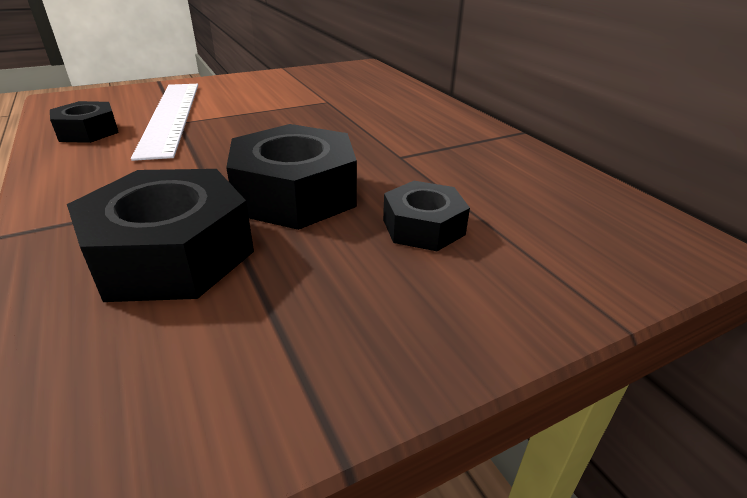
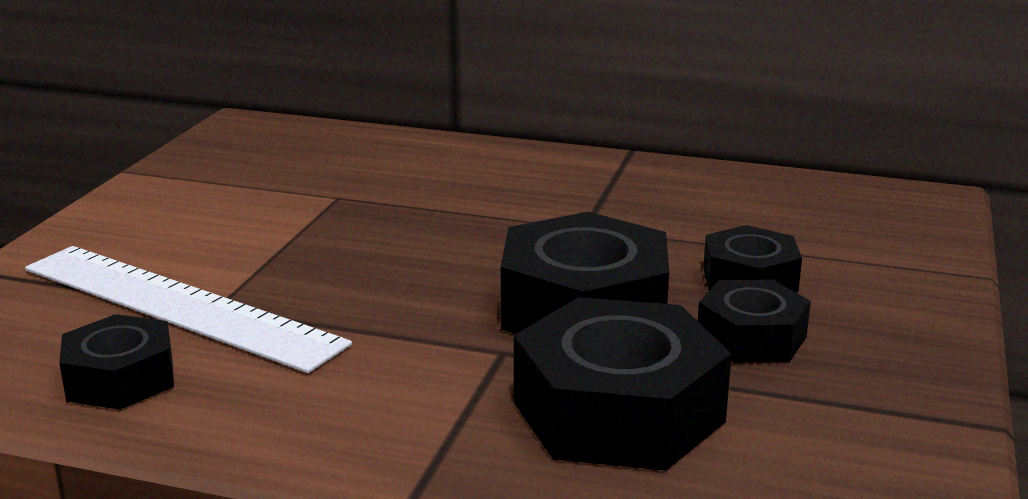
camera: 45 degrees left, 10 degrees down
(338, 260) = (751, 337): none -> black nut

